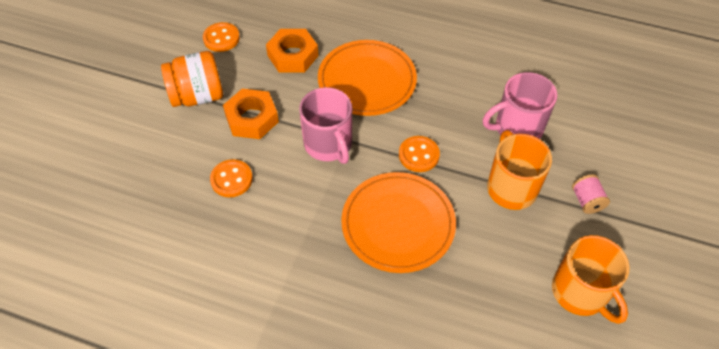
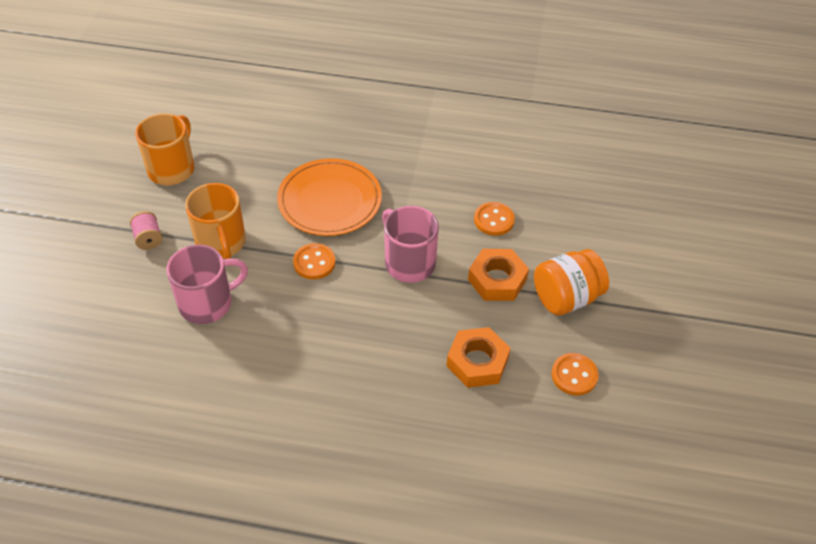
camera: 170 degrees right, 5 degrees down
(367, 81) = (380, 339): orange plate -> none
(580, 292) = (172, 168): orange mug -> orange mug turned 60 degrees clockwise

